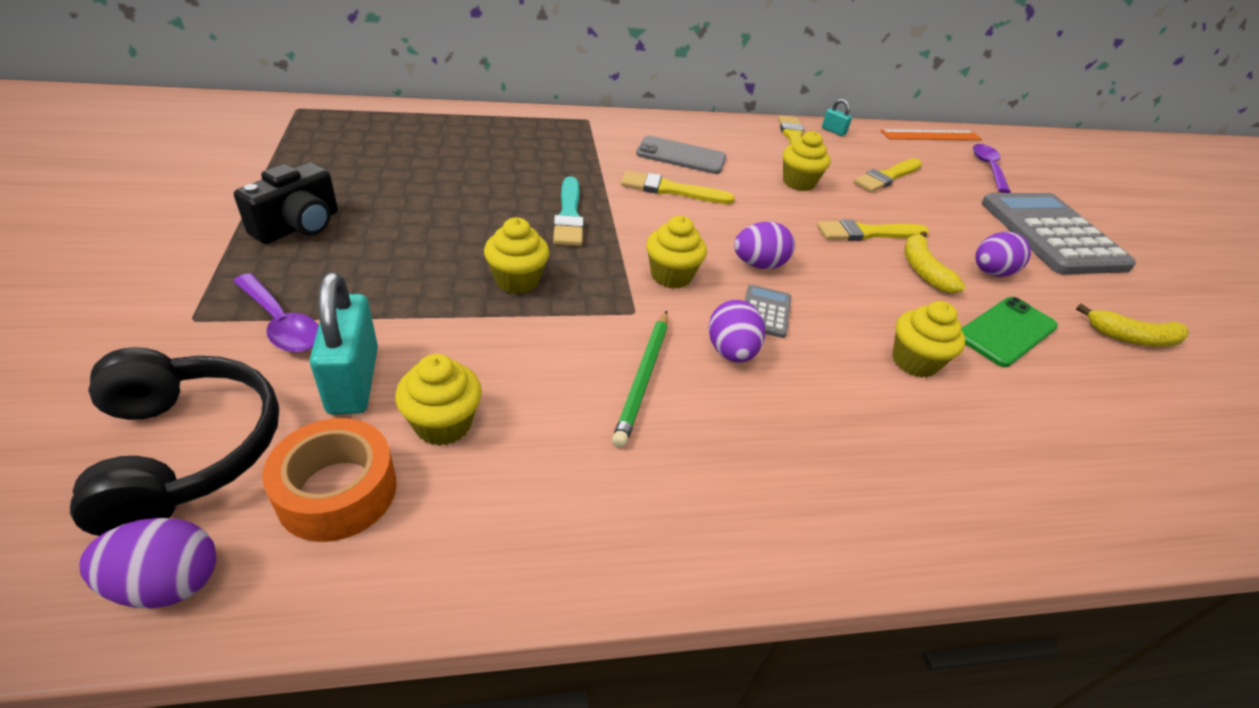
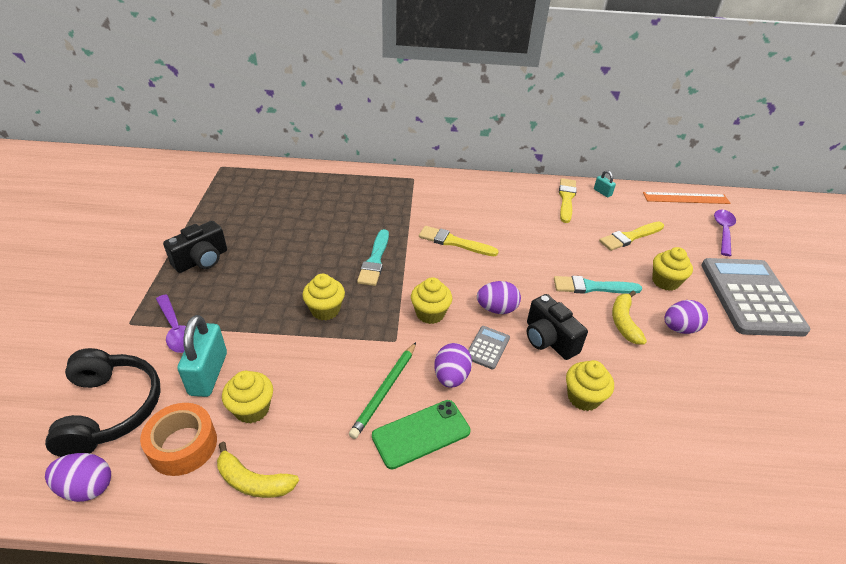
camera: 15 degrees right, 0 degrees up
(681, 156) = (472, 212): grey phone -> none
(798, 182) = (554, 239): yellow cupcake -> yellow cupcake (665, 281)
(841, 296) = (549, 340): none -> black camera
(867, 233) = (592, 287): yellow brush -> turquoise brush
(1006, 331) = (669, 380): green phone -> green phone (421, 434)
(1132, 338) = (775, 395): yellow banana -> yellow banana (253, 481)

